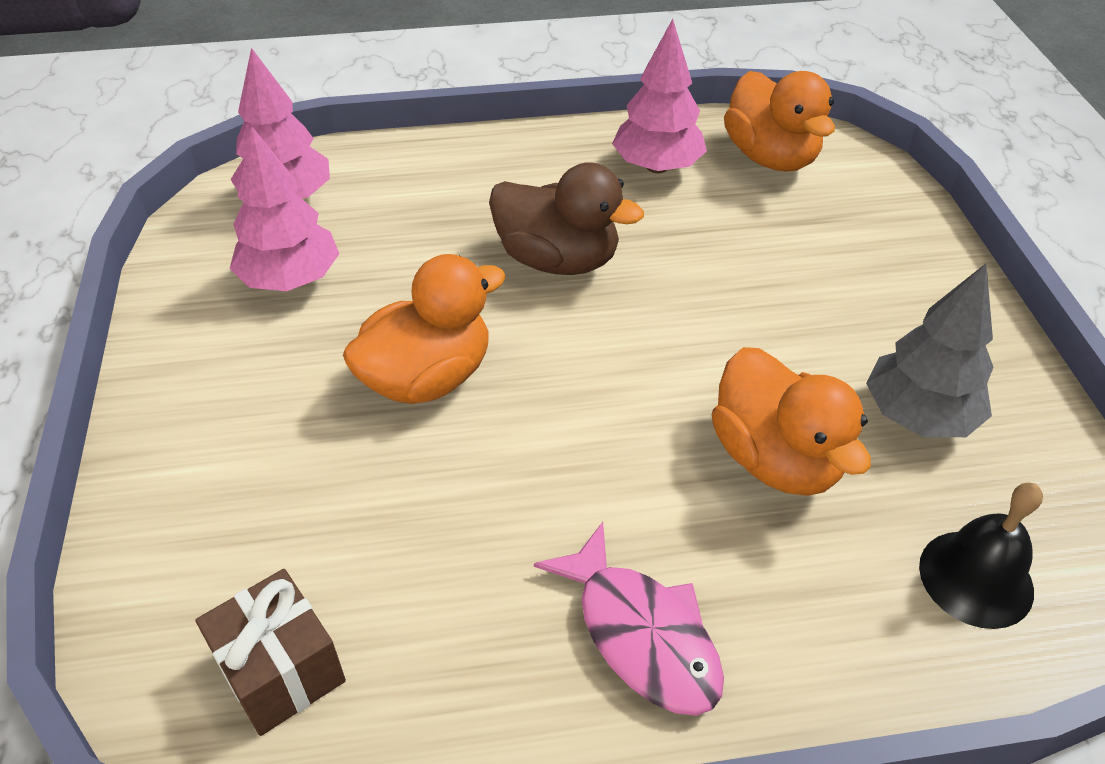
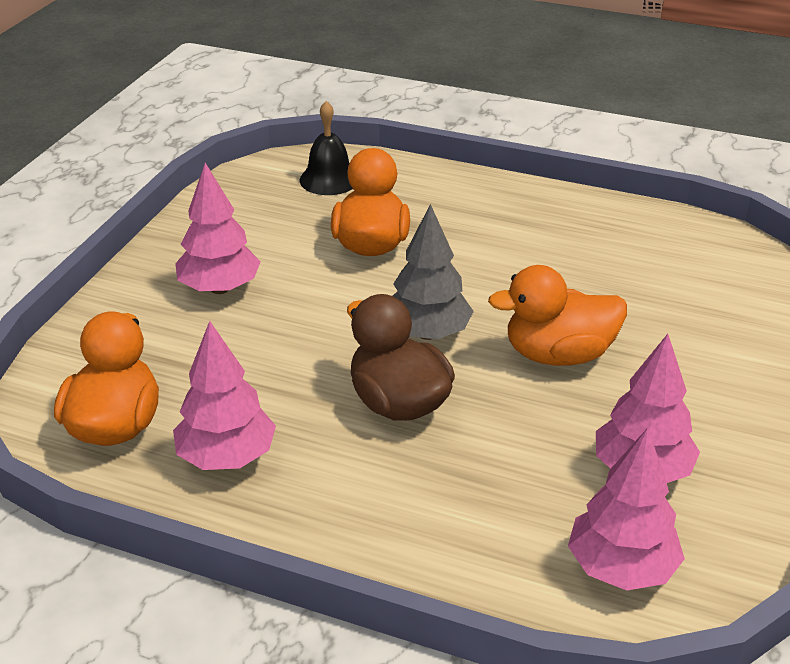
camera: 150 degrees left, 10 degrees down
(281, 671) = (702, 254): brown gift -> none
(641, 634) = (510, 212): pink fish -> none
(865, 314) = (220, 288): none -> pink tree
(918, 416) = (266, 235): grey tree -> grey tree (427, 333)

